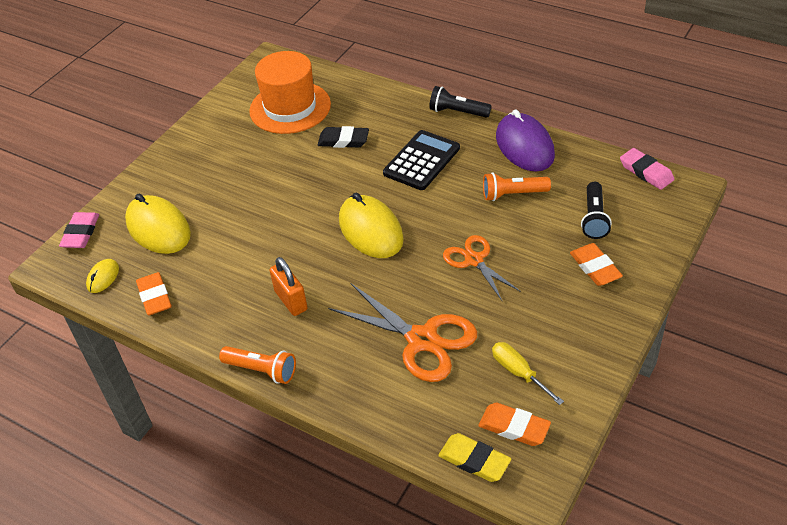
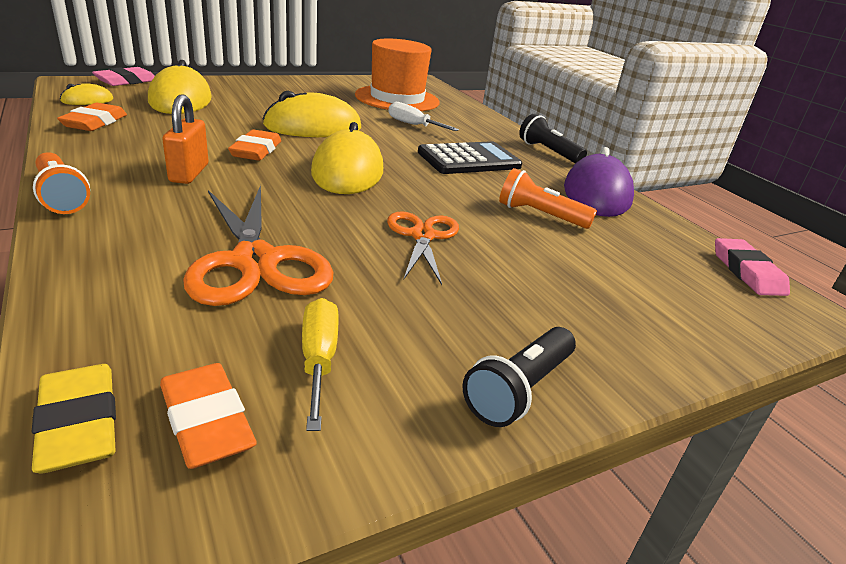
camera: 25 degrees right, 15 degrees down
(288, 195) = (313, 127): none -> yellow mouse
(343, 140) = (413, 125): black eraser -> white screwdriver
(594, 218) = (627, 275): black flashlight -> black flashlight (519, 390)
(595, 267) = (579, 316): orange eraser -> orange eraser (256, 150)

